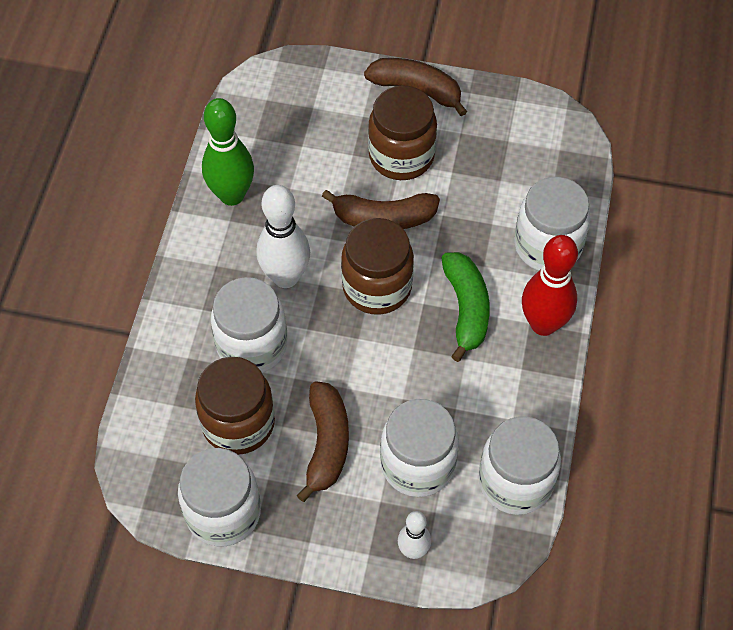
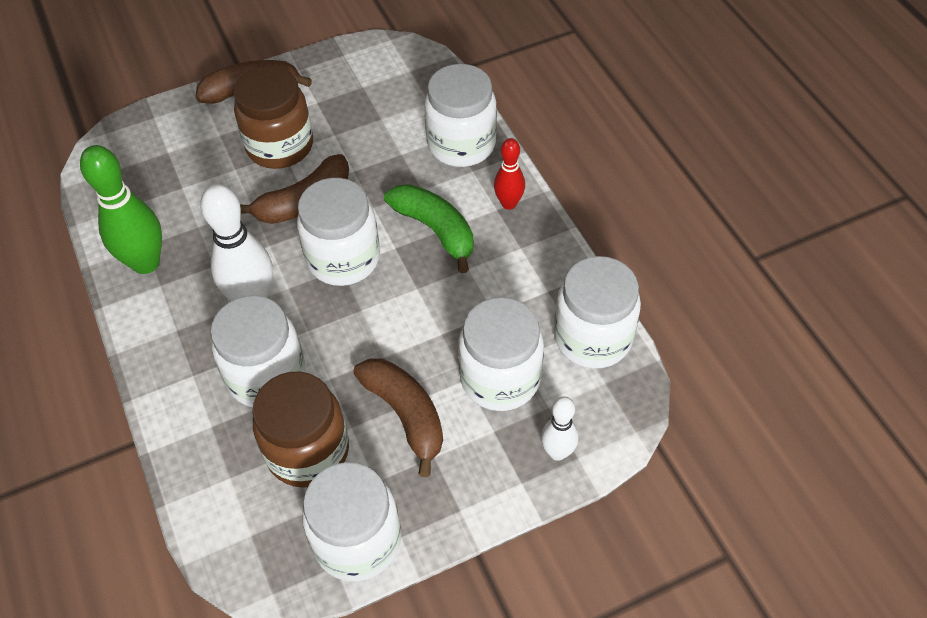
camera: 35 degrees left, 5 degrees down
(377, 287) = (343, 258): brown jar -> white jar
(543, 324) = (509, 203): red bowling pin -> red bowling pin, size x0.57

